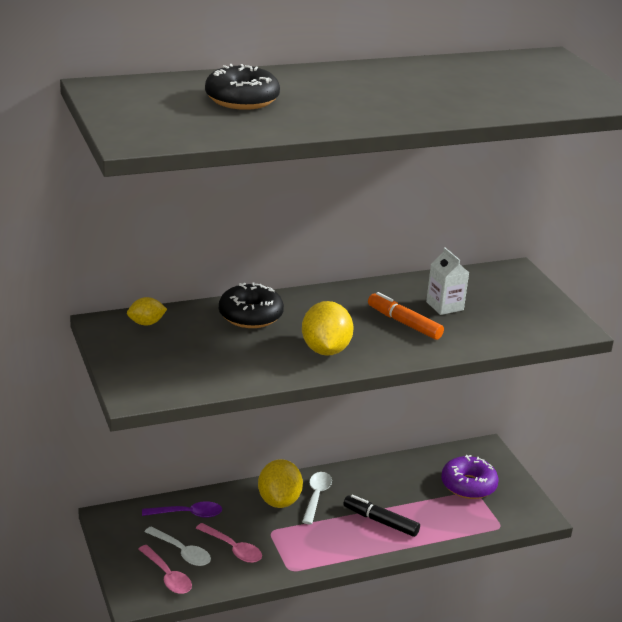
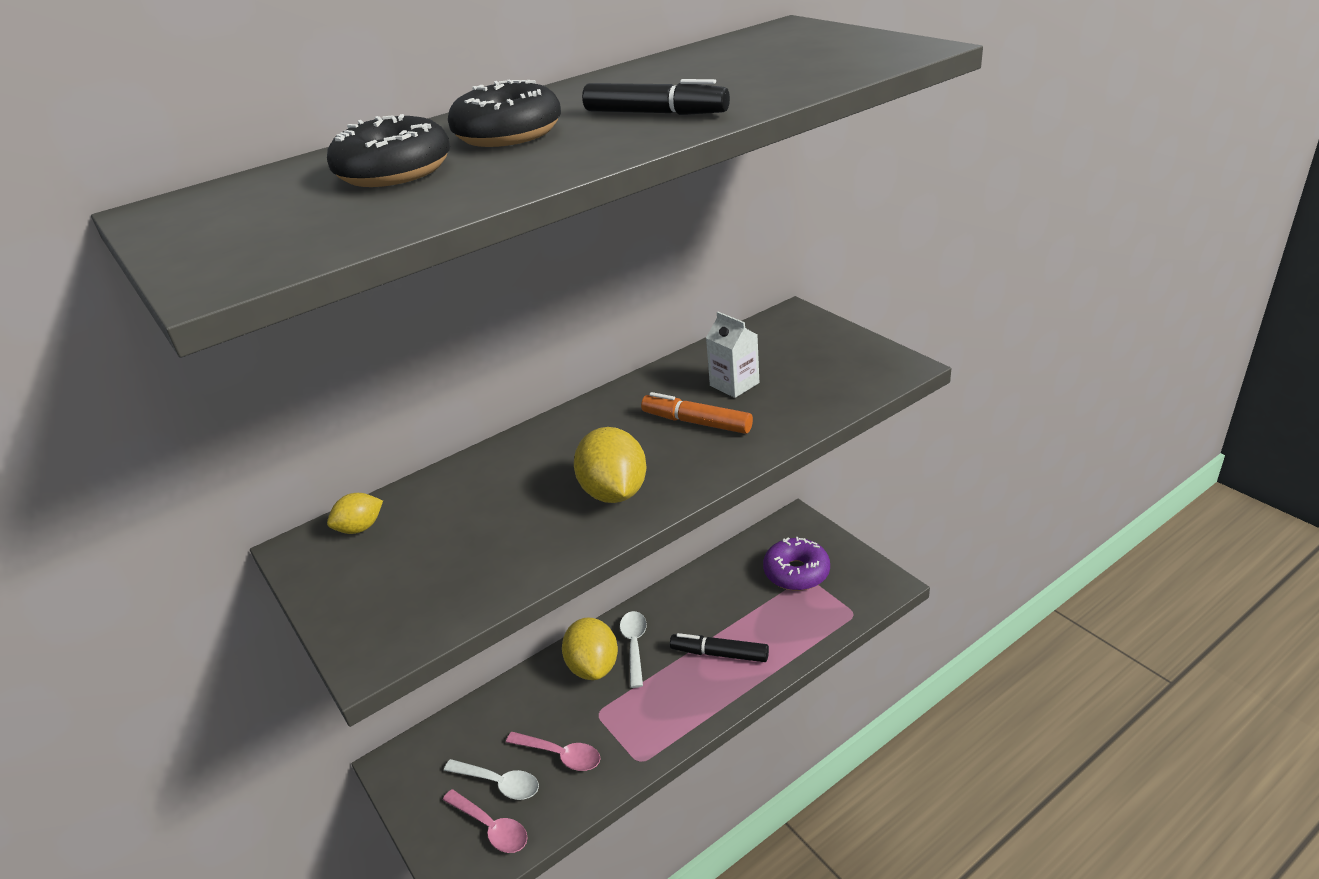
camera: 10 degrees left, 5 degrees up
(188, 514) = (490, 723): purple spoon -> none
(250, 316) = (498, 472): black donut -> black donut (508, 134)
(416, 103) = (655, 113): none -> black marker

